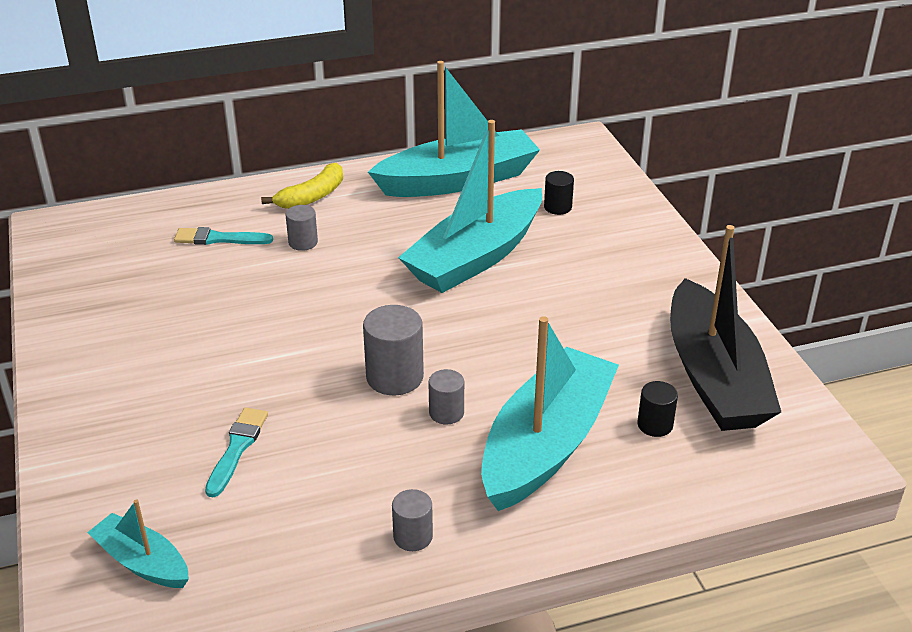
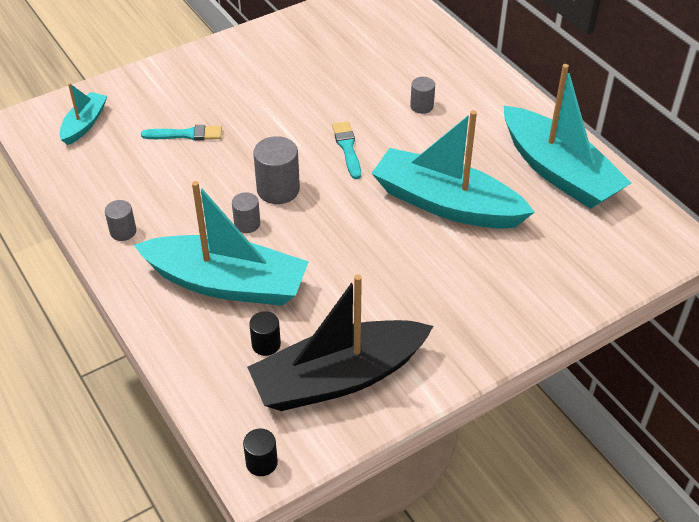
camera: 75 degrees right, 10 degrees up
(219, 239) = (406, 65): turquoise brush -> turquoise brush (347, 148)
(312, 196) = (487, 95): yellow banana -> none
(557, 207) = (549, 242): black cylinder -> black cylinder (261, 463)

